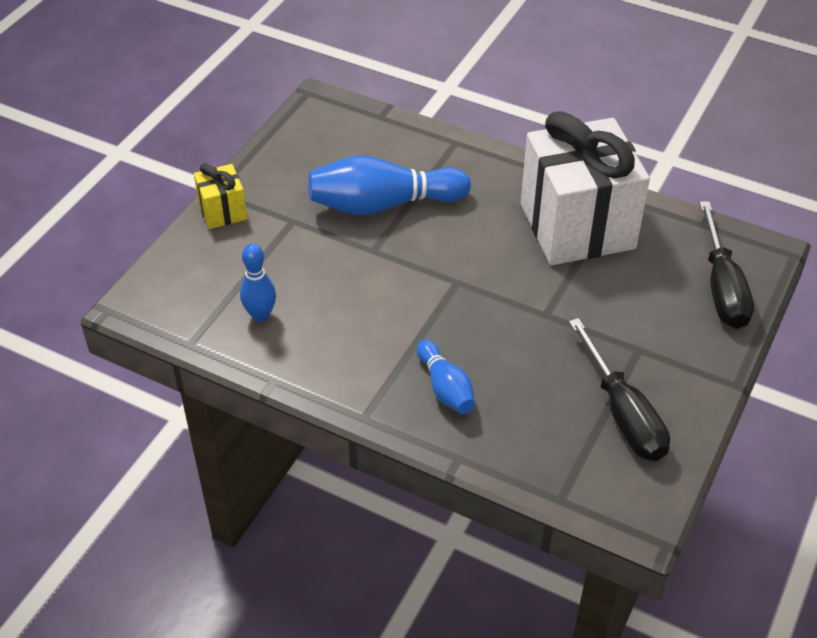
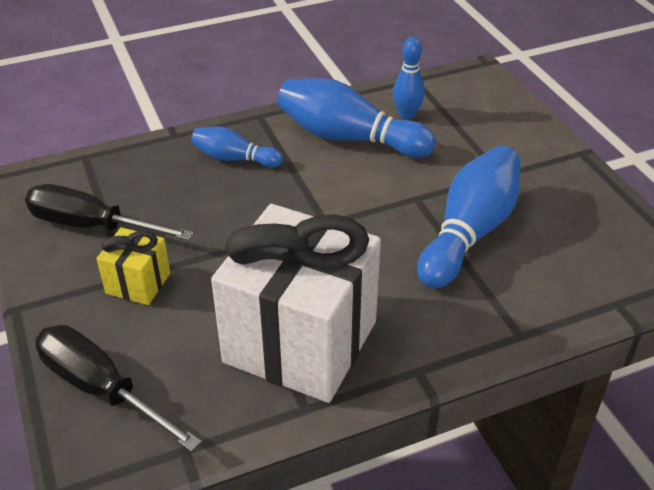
camera: 130 degrees right, 5 degrees down
(222, 211) = (549, 145): yellow gift -> yellow gift (138, 283)
(336, 332) = (349, 138): none -> blue bowling pin

